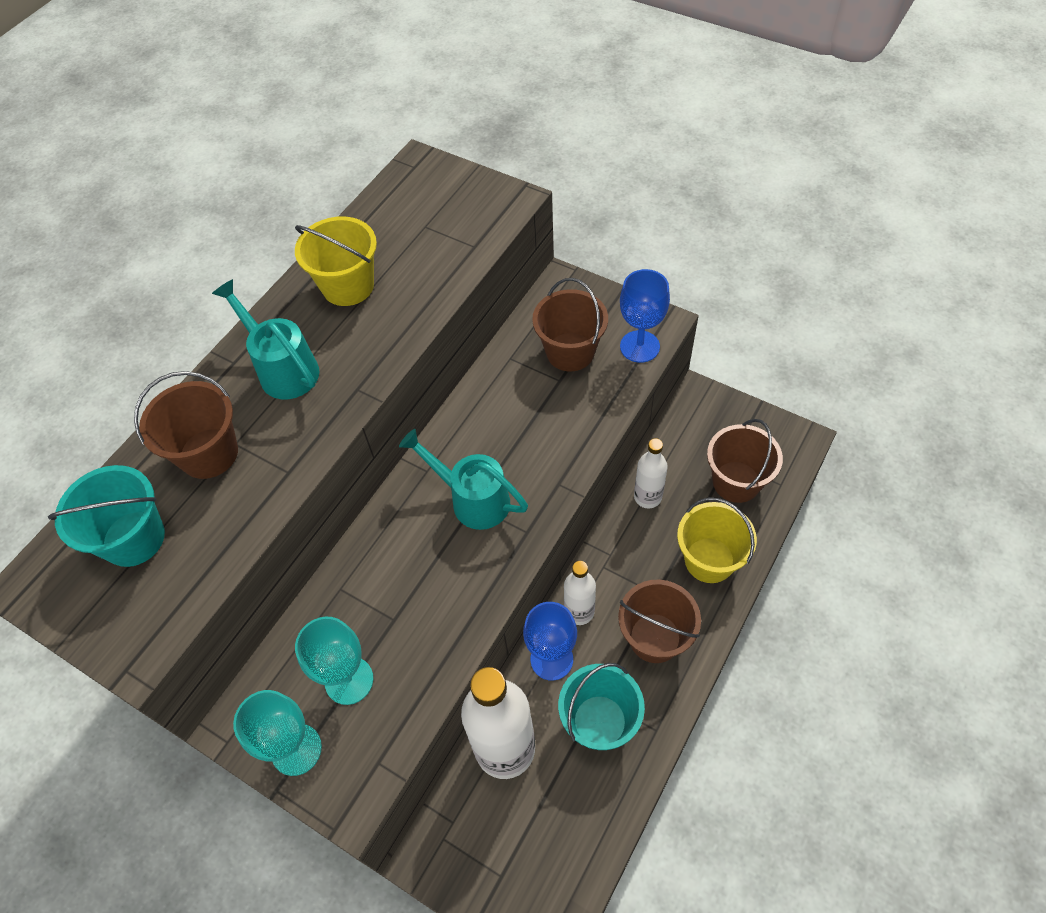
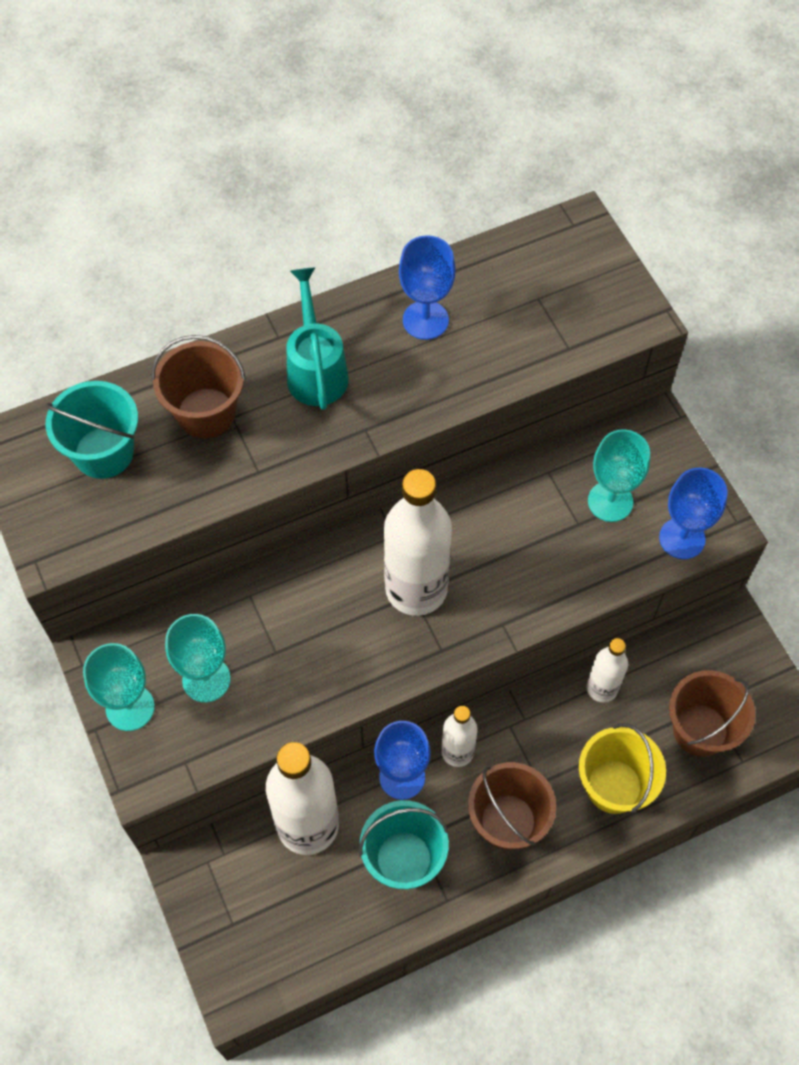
camera: 30 degrees right, 5 degrees up
(348, 286) = (425, 320): yellow bucket -> blue goblet
(473, 499) = (416, 589): turquoise watering can -> white bottle
(570, 352) = (610, 501): brown bucket -> turquoise goblet

